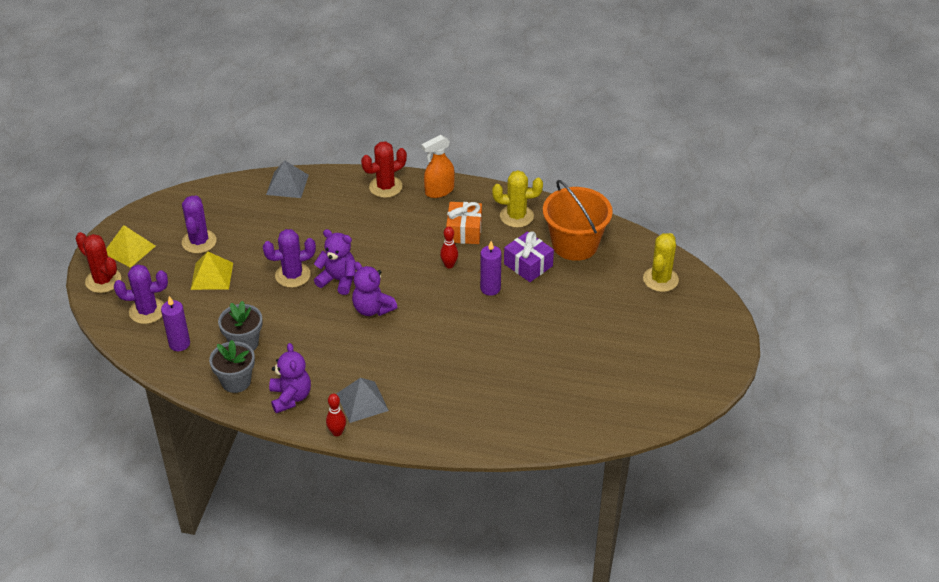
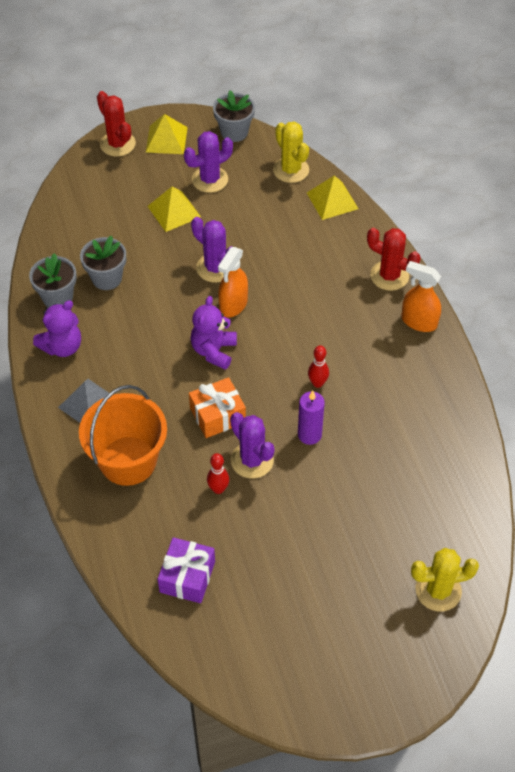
camera: 60 degrees right, 10 degrees up
(103, 280) = (117, 144): red cactus -> red cactus turned 45 degrees counterclockwise
(147, 311) = (101, 192): purple cactus -> purple cactus (252, 460)
(162, 207) = (234, 132): none -> grey flower pot
(179, 344) = (77, 234): purple candle -> none
(287, 184) = (332, 200): grey pyramid -> yellow pyramid
(337, 432) = (40, 404): red bowling pin -> red bowling pin (218, 489)
(338, 280) = (233, 305): purple teddy bear -> orange spray bottle
(464, 231) = (376, 372): orange gift -> orange gift (217, 415)
(516, 216) = (433, 406): yellow cactus -> yellow cactus (291, 170)
(528, 265) = (368, 452): purple gift -> purple gift (187, 577)
(575, 244) = (431, 481): orange bucket -> orange bucket (128, 461)

